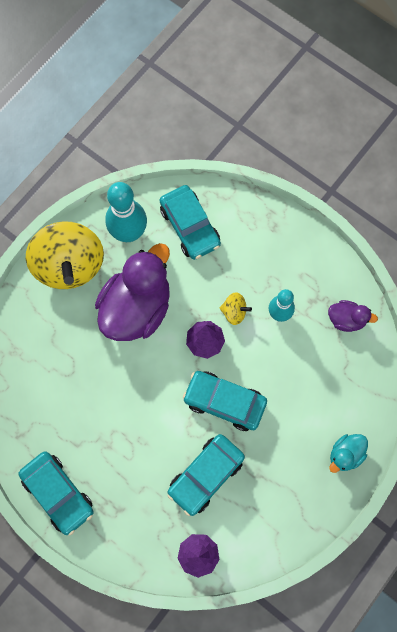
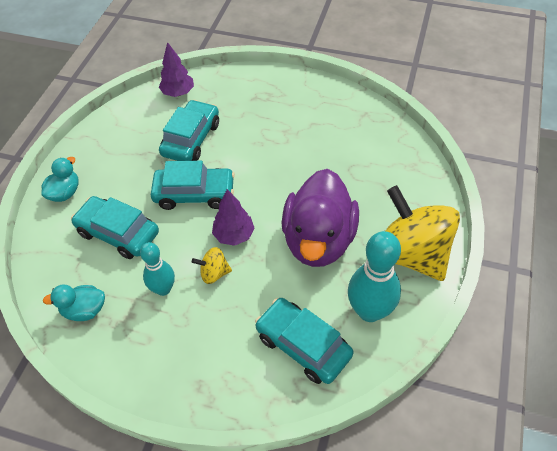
camera: 160 degrees right, 20 degrees down
(58, 493) = (309, 92): turquoise car -> turquoise car (118, 233)
(346, 319) = (84, 310): purple duck -> turquoise duck

